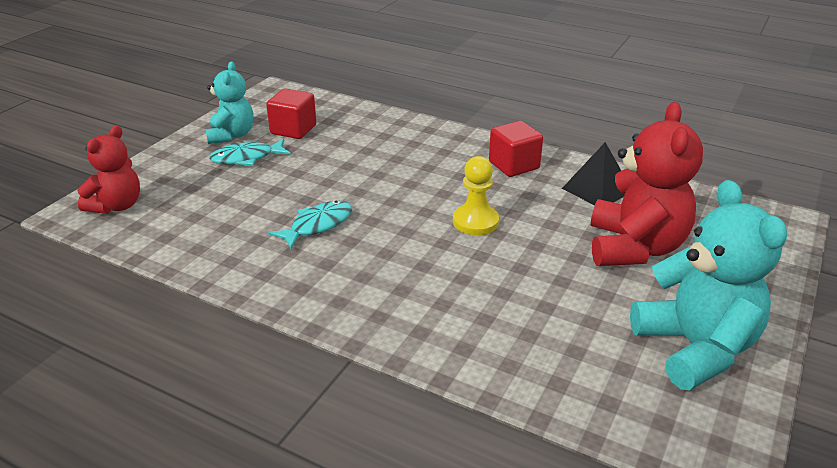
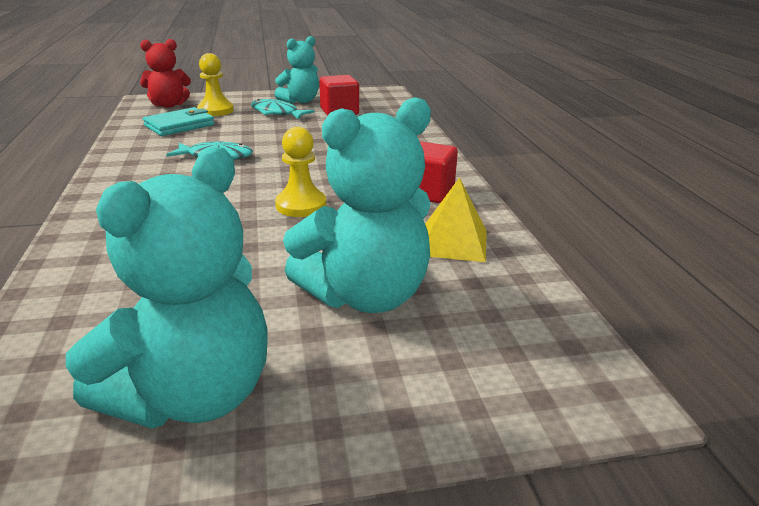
camera: 50 degrees right, 5 degrees down
(184, 186) = (215, 110): none -> yellow pawn
(198, 218) = (179, 125): none -> turquoise wallet
(597, 189) = (453, 242): black pyramid -> yellow pyramid
(634, 248) = (365, 295): red teddy bear -> turquoise teddy bear

